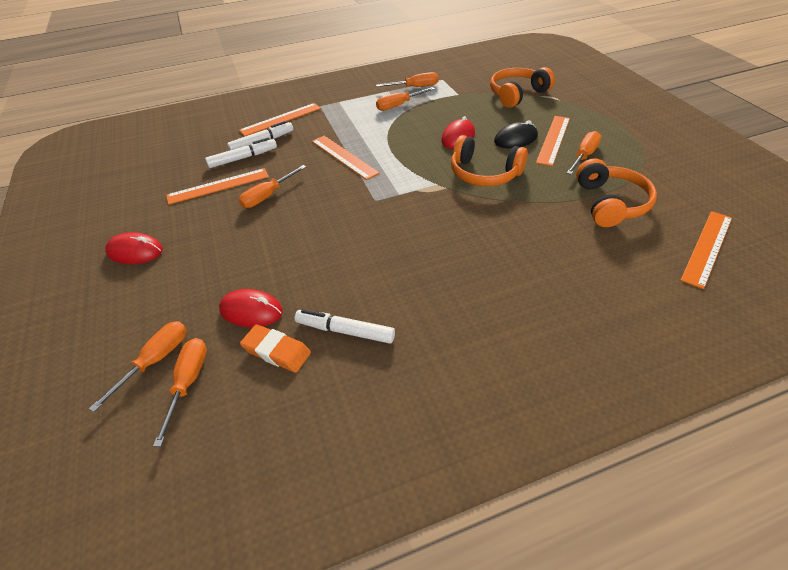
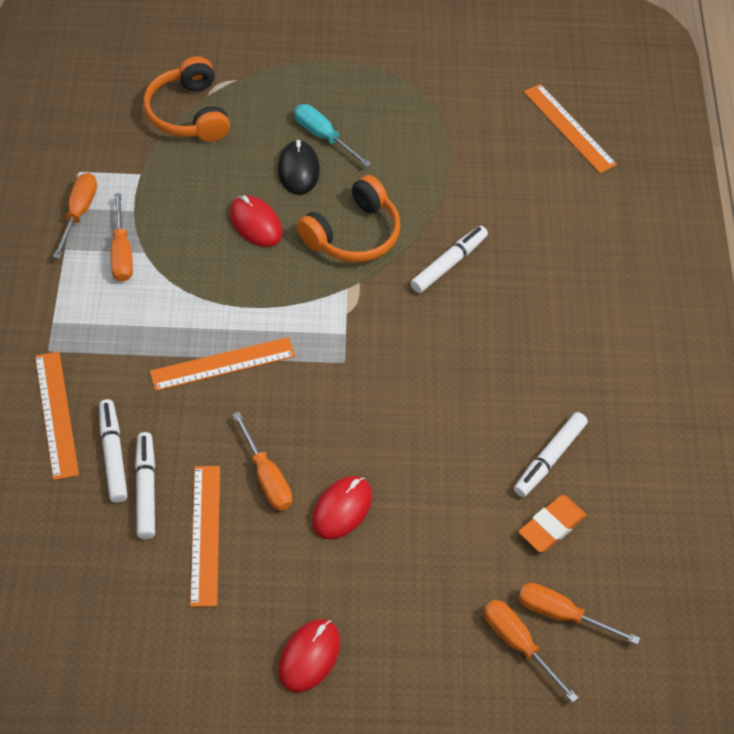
camera: 75 degrees left, 10 degrees up
(251, 311) = (483, 538): red mouse -> red mouse (342, 509)
(497, 222) = (448, 264): none -> white marker
(553, 140) = (323, 136): orange ruler -> turquoise screwdriver
(584, 156) = (374, 129): orange screwdriver -> none
(610, 203) = (470, 156): orange headphones -> none

